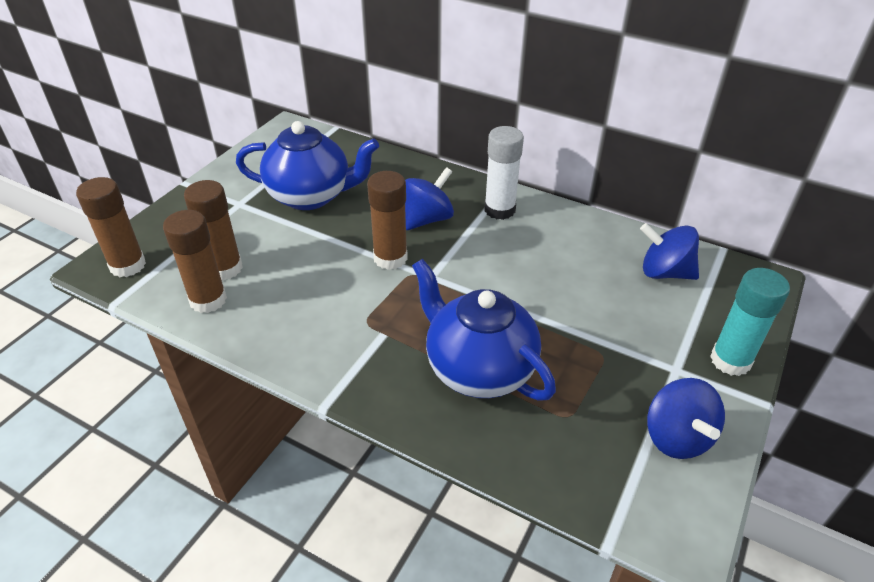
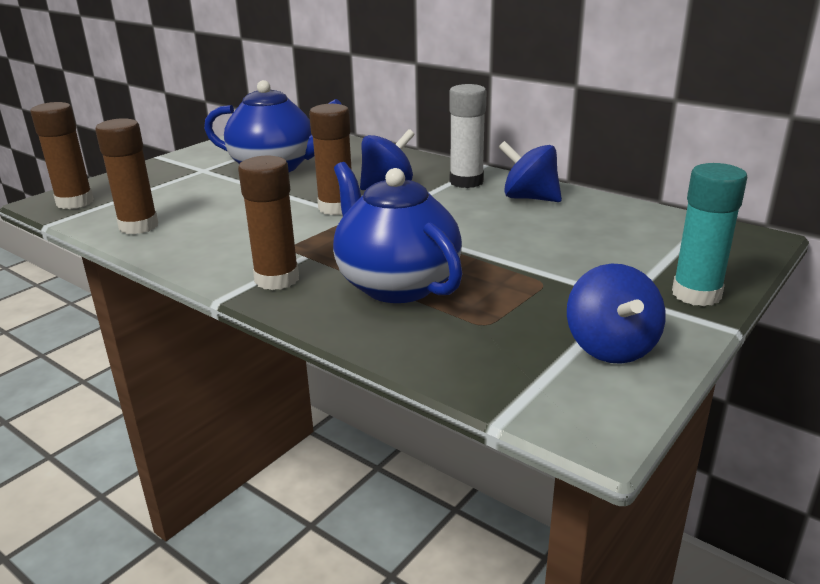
camera: 10 degrees right, 15 degrees down
(225, 268) = (166, 207): brown glue stick -> brown glue stick (277, 279)
(664, 272) = (636, 229): blue spinning top -> blue spinning top (529, 198)

